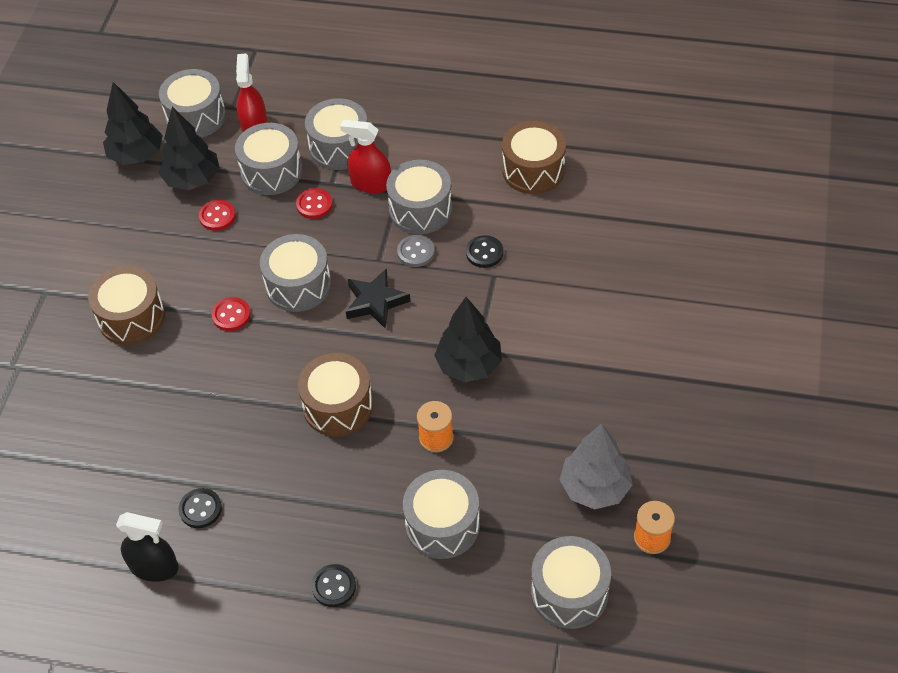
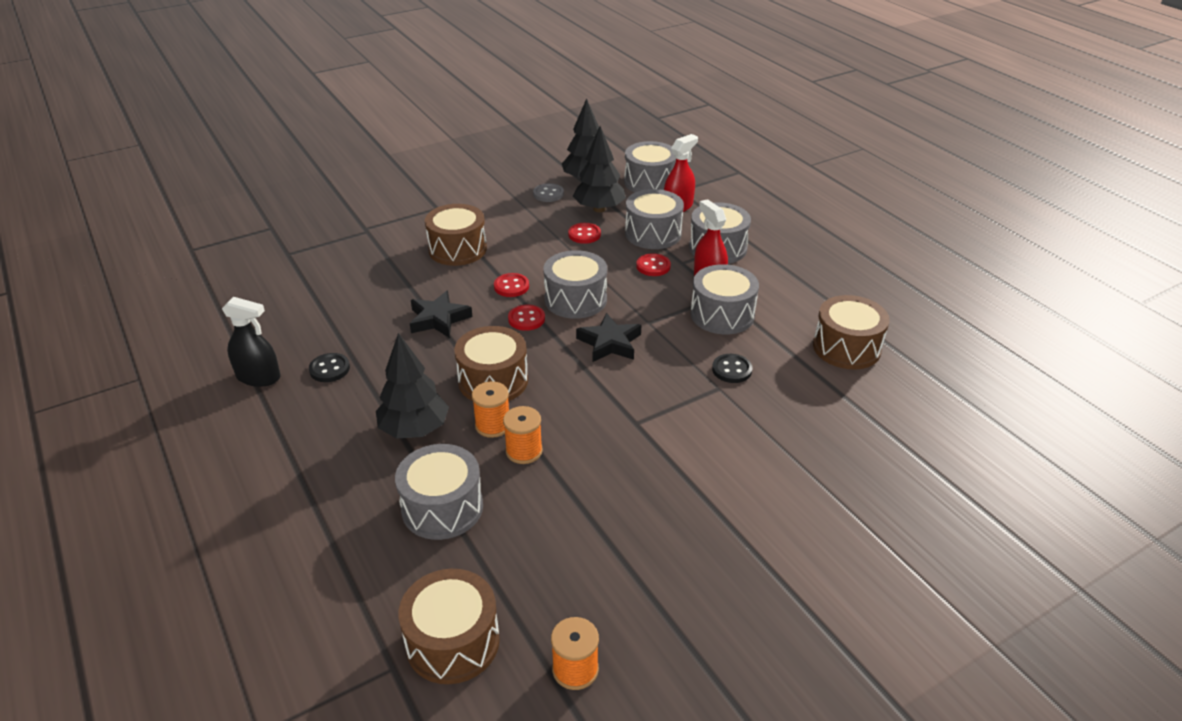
camera: 45 degrees right, 15 degrees down
(154, 567) = (258, 377): black spray bottle -> black spray bottle turned 45 degrees counterclockwise
(218, 393) = (439, 319): none -> black star
(286, 334) = (526, 319): none -> red button
(334, 586) = (322, 479): black button -> none
(388, 439) = (493, 425): none -> orange spool
(416, 252) = (681, 335): grey button -> grey button (548, 194)
(469, 365) = (615, 427): black tree -> black tree (414, 429)
(569, 592) = (453, 642): grey drum -> brown drum
(595, 487) = (585, 587): grey tree -> none

